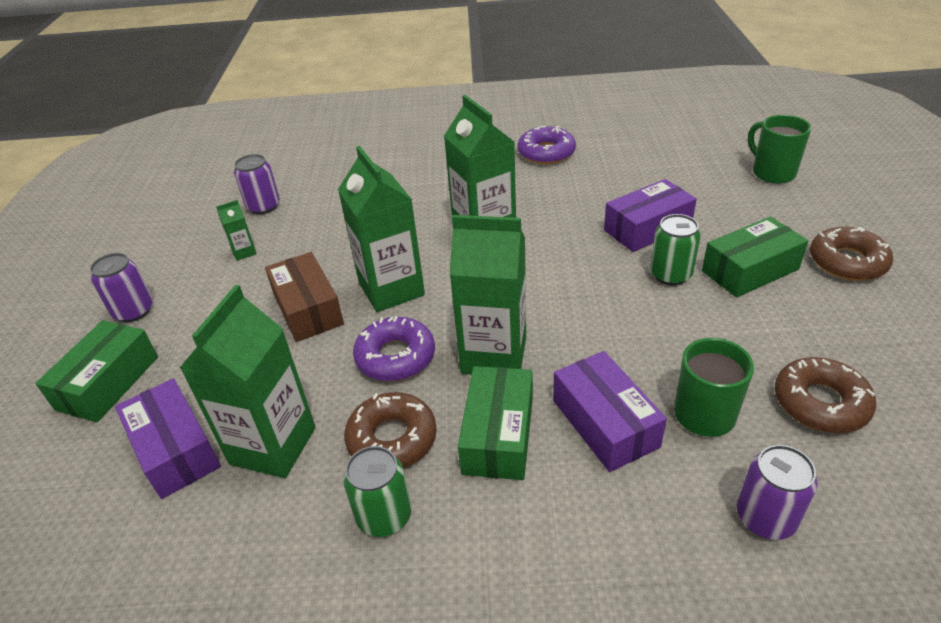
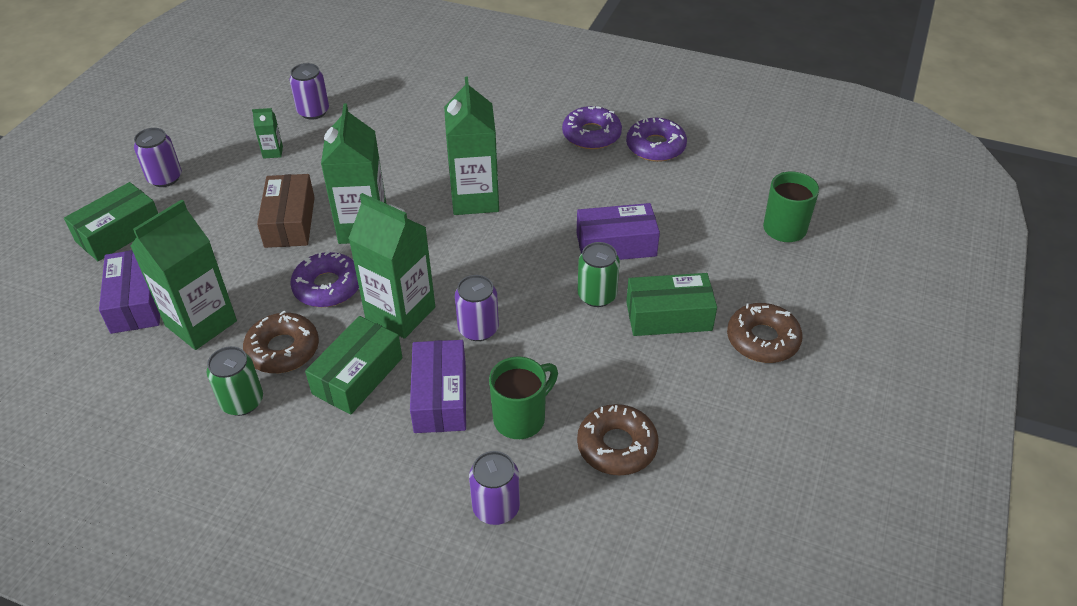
camera: 20 degrees right, 5 degrees up
(586, 342) = (478, 329): none -> purple can
(609, 146) = (655, 146): none -> purple donut

